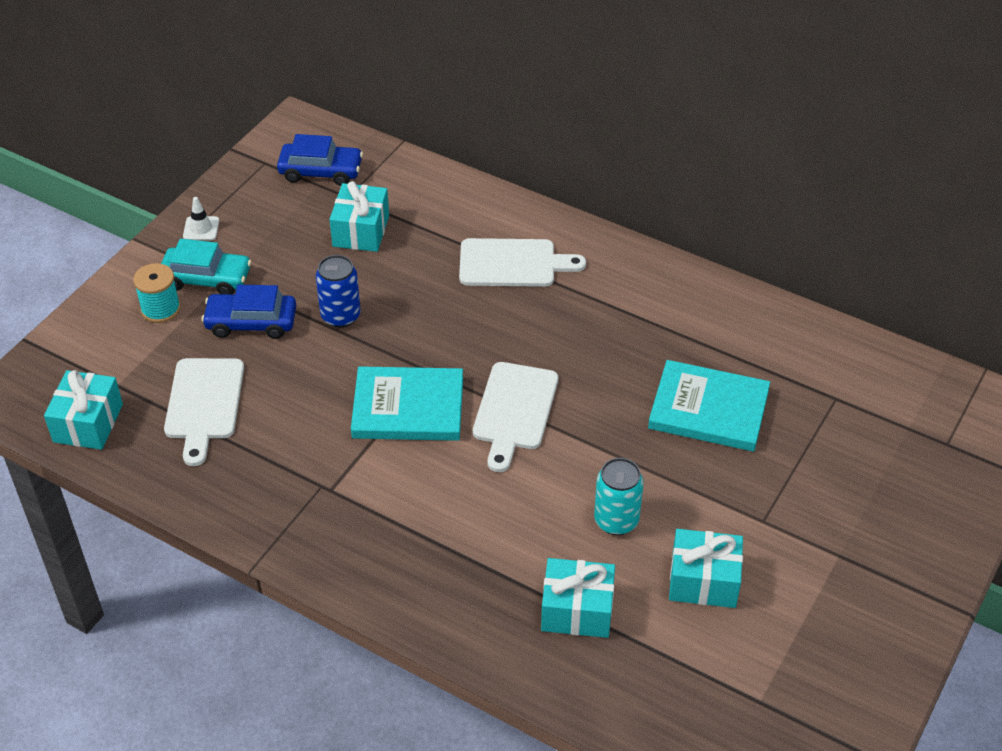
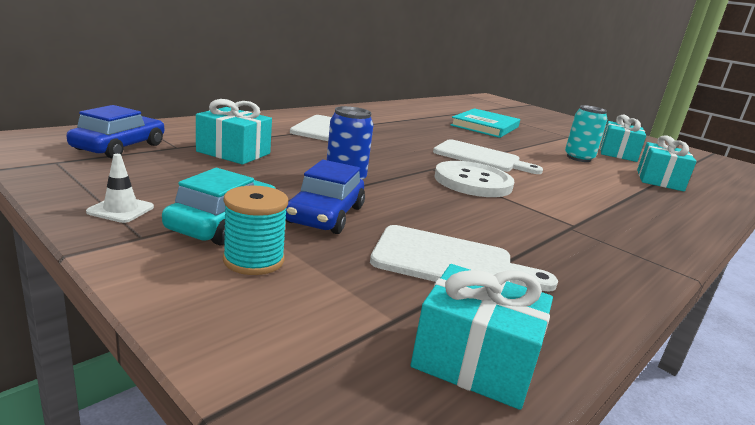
camera: 80 degrees left, 25 degrees down
(408, 407) = (473, 182): turquoise book -> white button

